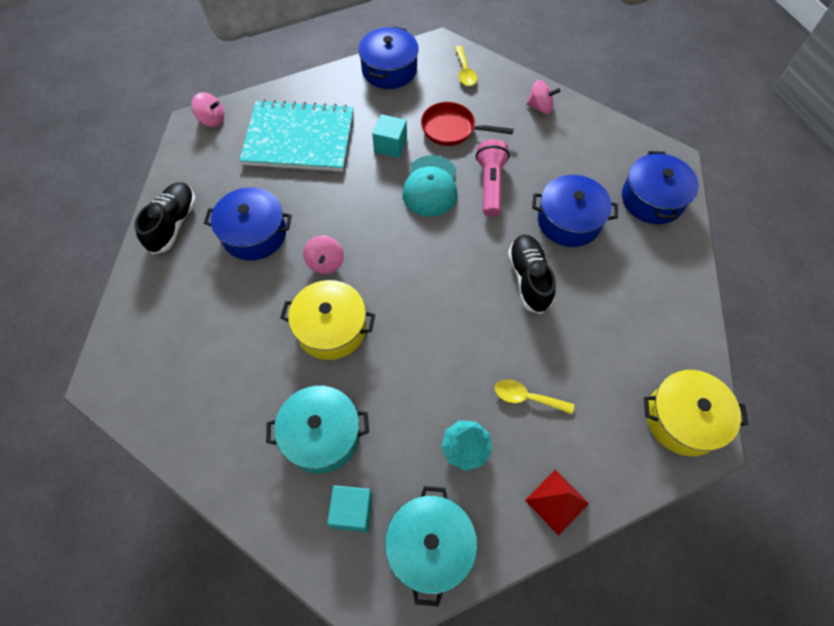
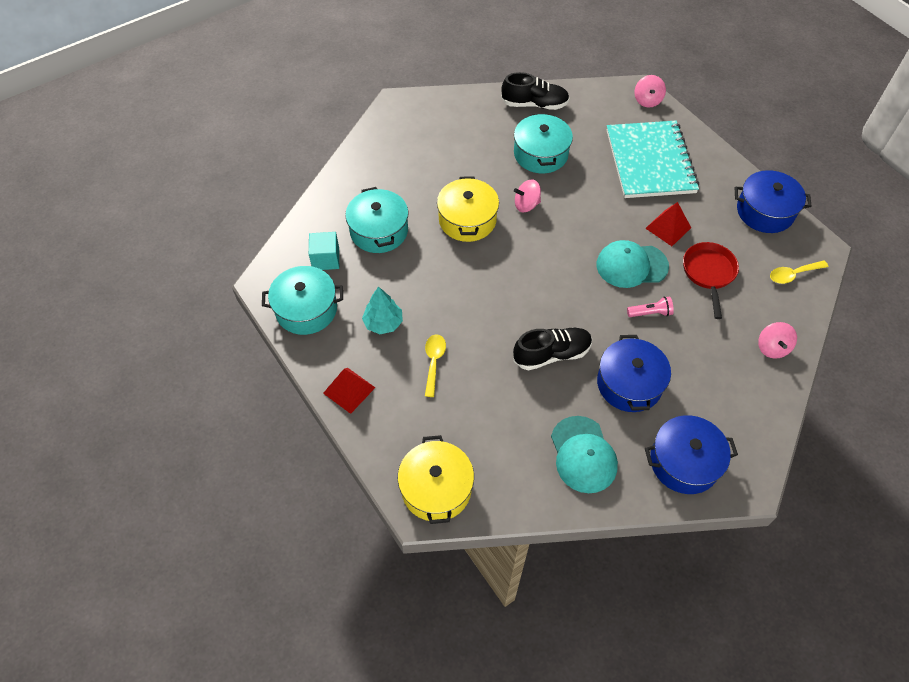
camera: 80 degrees right, 5 degrees down
(254, 234) = (540, 154): blue pot -> turquoise pot
(390, 145) = (668, 228): turquoise cube -> red pyramid
(490, 185) = (650, 313): pink flashlight -> pink flashlight, size x0.59
(644, 276) = (583, 454): none -> turquoise cap

